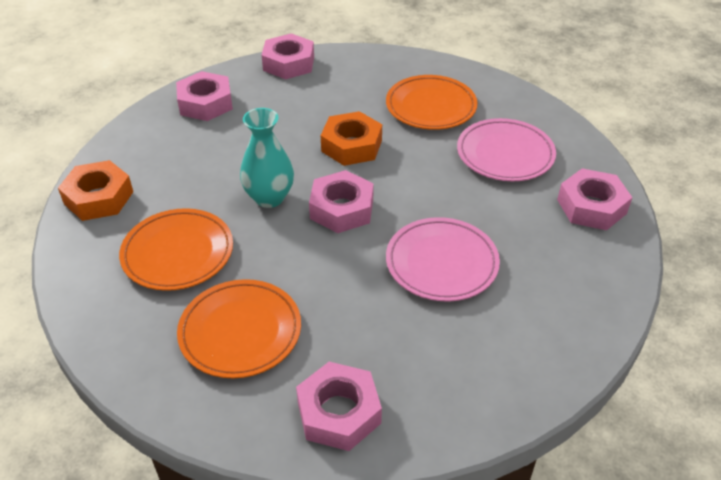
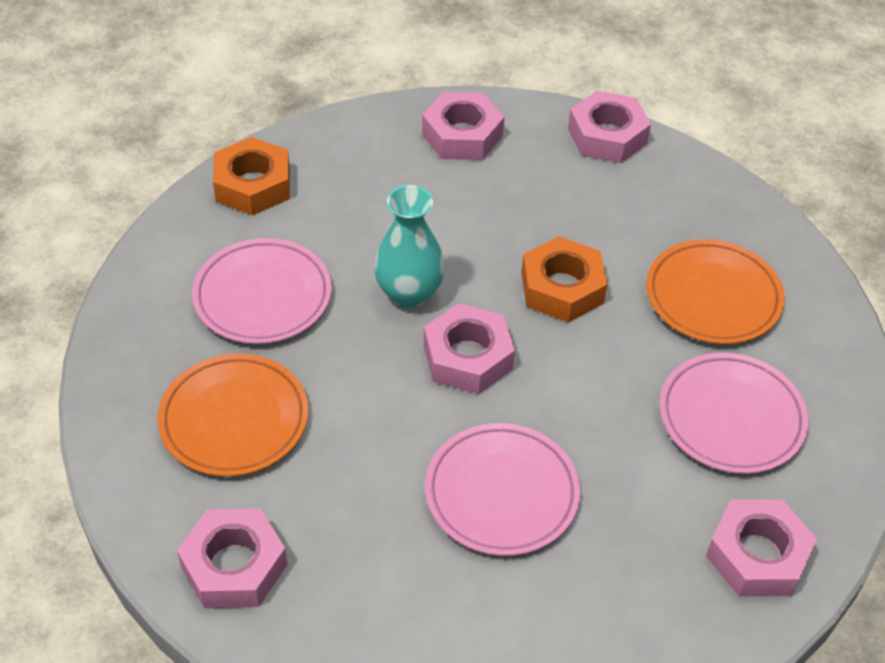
camera: 40 degrees right, 5 degrees up
(178, 253) = (262, 296): orange plate -> pink plate

